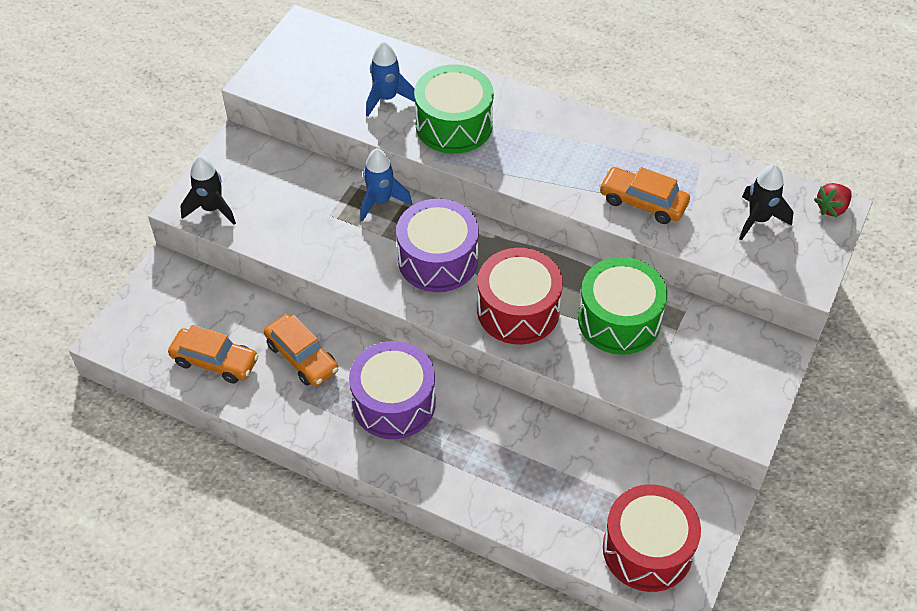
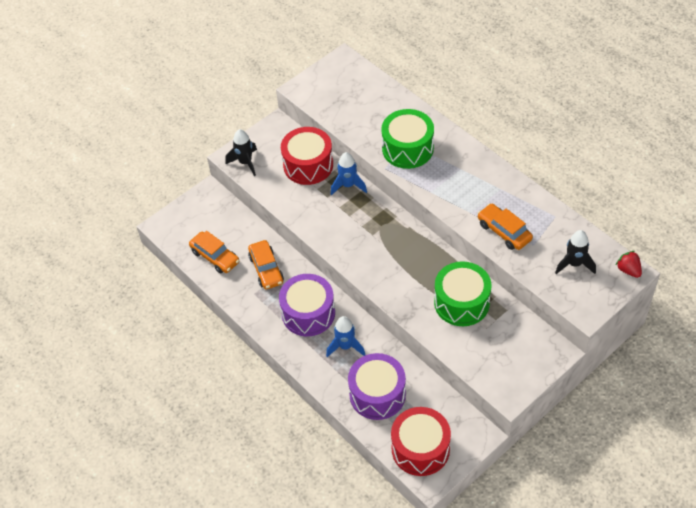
camera: 25 degrees right, 0 degrees up
(387, 98) = (374, 120): blue rocket -> blue rocket (345, 346)
(438, 260) = (366, 232): purple drum -> purple drum (377, 394)
(518, 310) = (401, 278): red drum -> red drum (308, 165)
(831, 208) = (628, 270): red strawberry -> red strawberry turned 75 degrees clockwise

